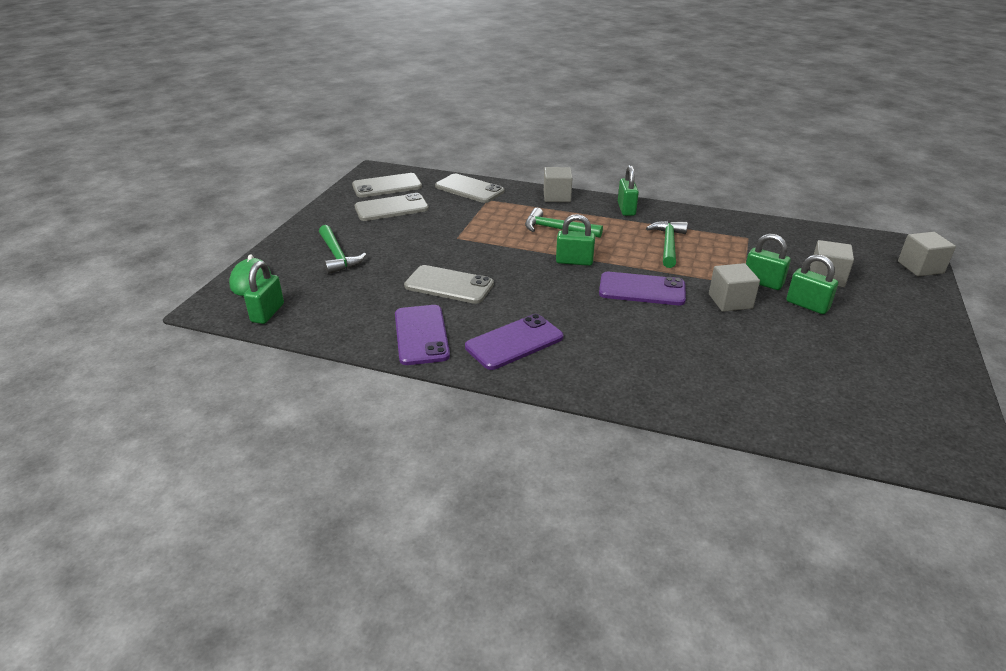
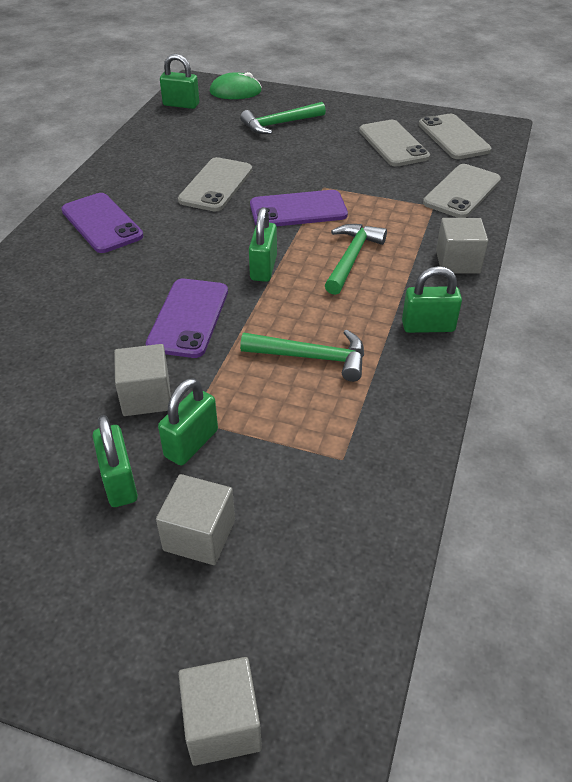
camera: 90 degrees right, 10 degrees up
(421, 335) = (128, 174): purple phone -> purple phone (298, 210)
(807, 305) = (119, 482): green padlock -> green padlock turned 60 degrees counterclockwise

